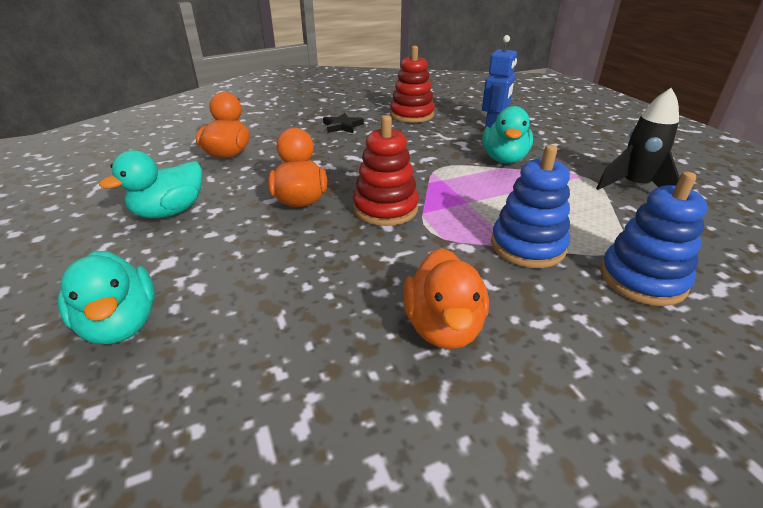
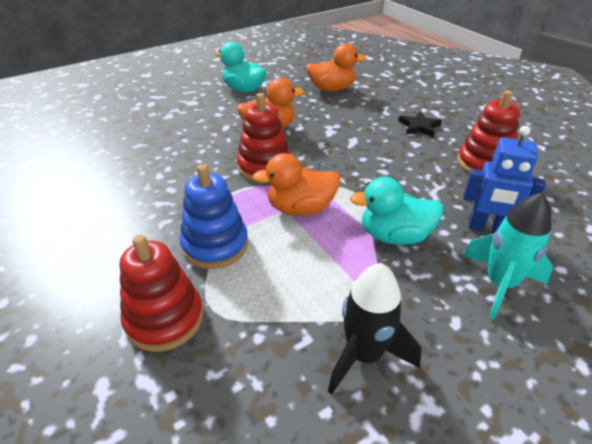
camera: 80 degrees right, 5 degrees up
(120, 324) = (141, 104): turquoise duck -> none
(443, 326) = (122, 202): orange duck -> orange duck (300, 208)
(550, 136) = (499, 284): none -> turquoise rocket
(642, 279) = (164, 318): blue stacking toy -> red stacking toy

